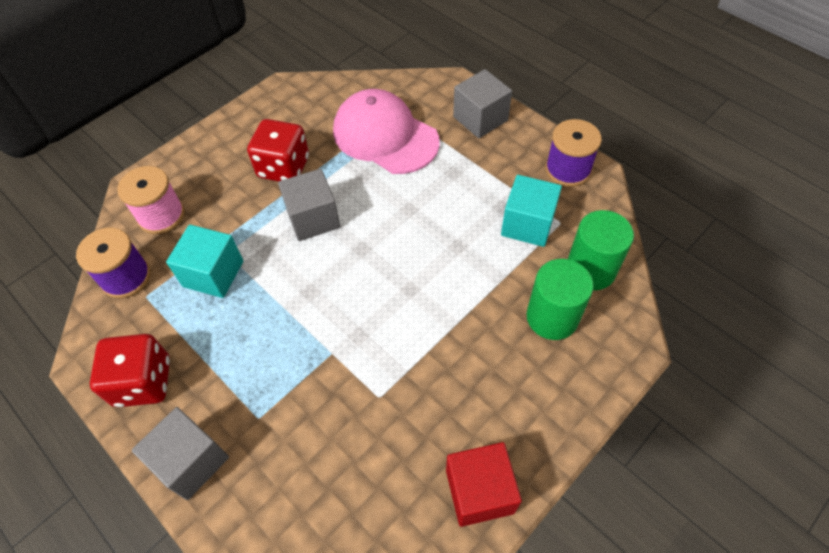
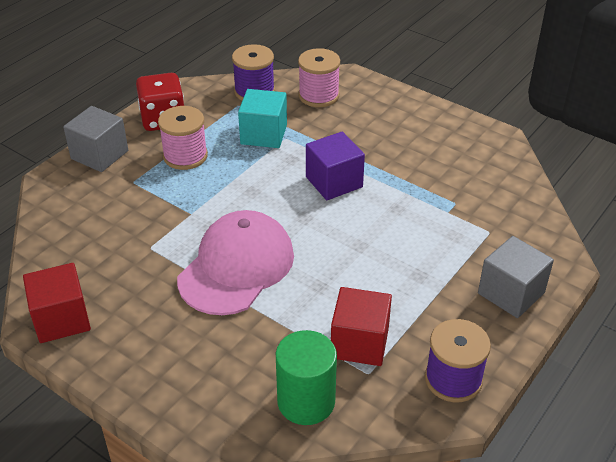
camera: 80 degrees right, 15 degrees down
(227, 357) = (185, 156): none -> pink spool
(283, 167) = (391, 154): red dice -> none
(313, 218) = (334, 182): grey cube -> purple cube
(385, 136) = (455, 217): pink cap -> pink cap (236, 267)
(527, 224) = (359, 343): turquoise cube -> red cube
(552, 317) = (240, 367): green cylinder -> none

